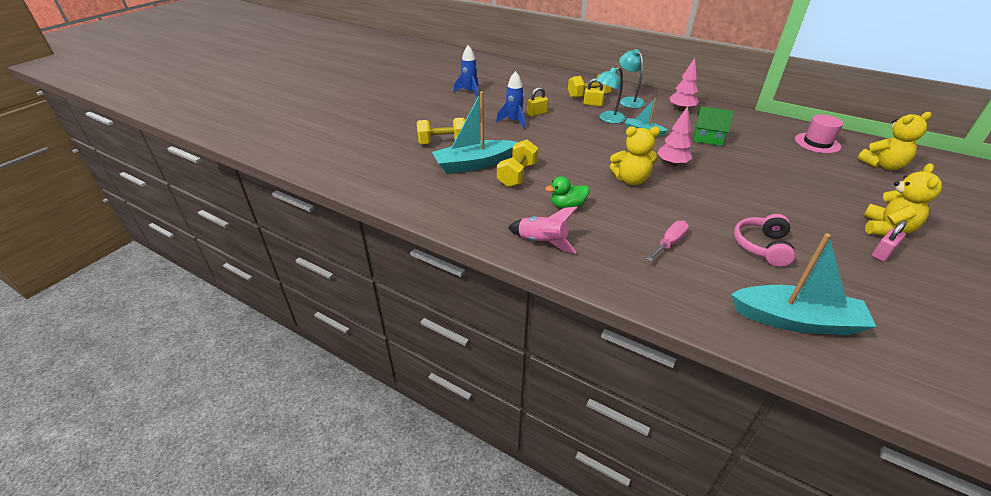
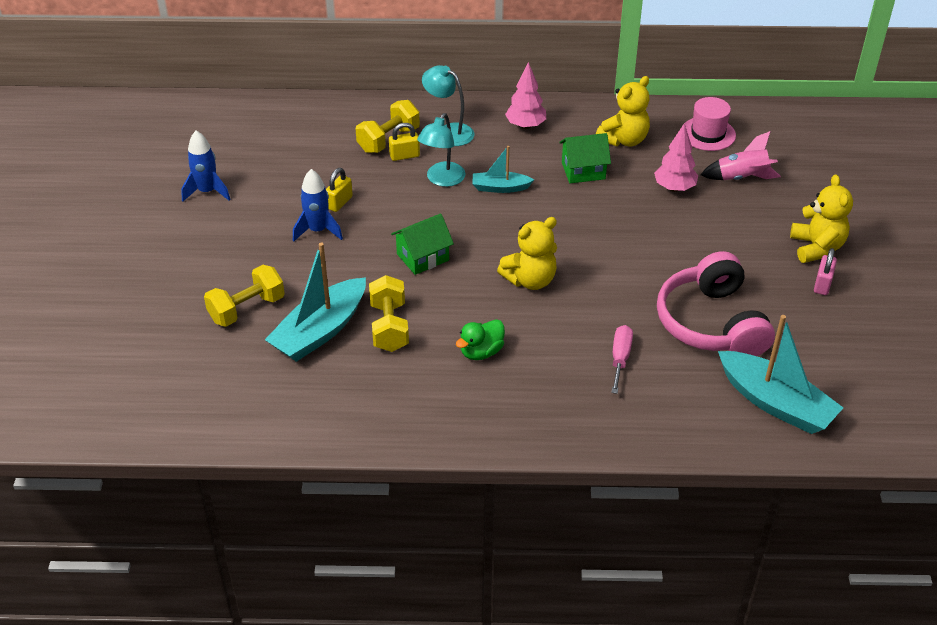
camera: 30 degrees left, 5 degrees up
(542, 242) = (486, 416): pink rocket -> pink rocket (741, 178)
(566, 149) = (423, 257): none -> green house
(672, 164) = (563, 234): pink tree -> pink tree (674, 188)
(762, 246) = (711, 323): pink headphones -> pink headphones, size x1.64
(796, 320) = (775, 403): turquoise boat -> turquoise boat turned 60 degrees clockwise
(882, 165) = (786, 148): yellow teddy bear -> yellow teddy bear (624, 140)

